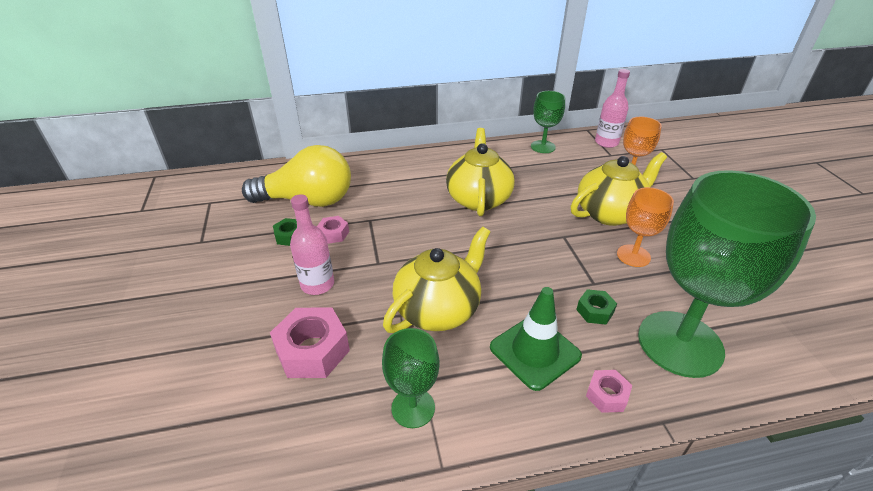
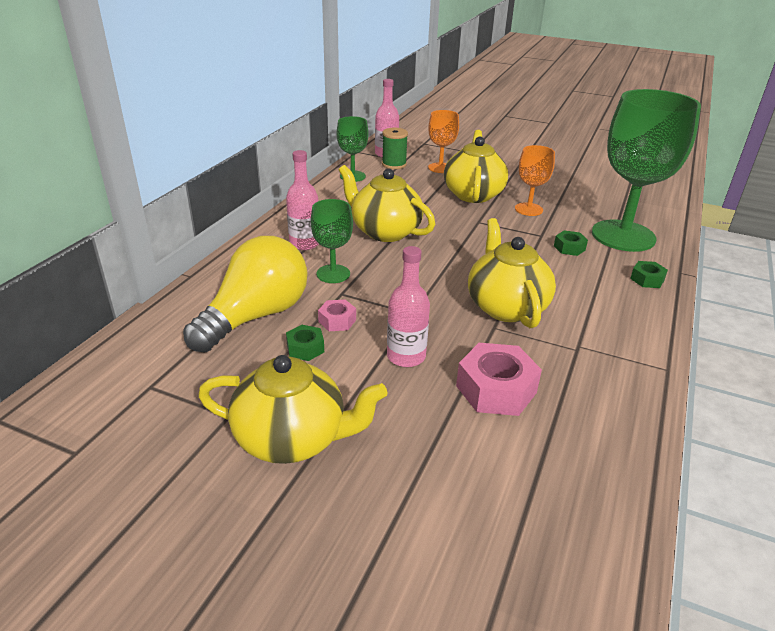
camera: 55 degrees left, 5 degrees down
(193, 276) = (292, 438): none -> yellow teapot
(413, 408) = (603, 360): green goblet -> green goblet (333, 274)
(416, 175) = (304, 243): none -> pink bottle
(535, 351) = (588, 287): green traffic cone -> none
(594, 154) = (394, 164): none -> green spool
(606, 395) = (647, 279): pink nut -> green nut

